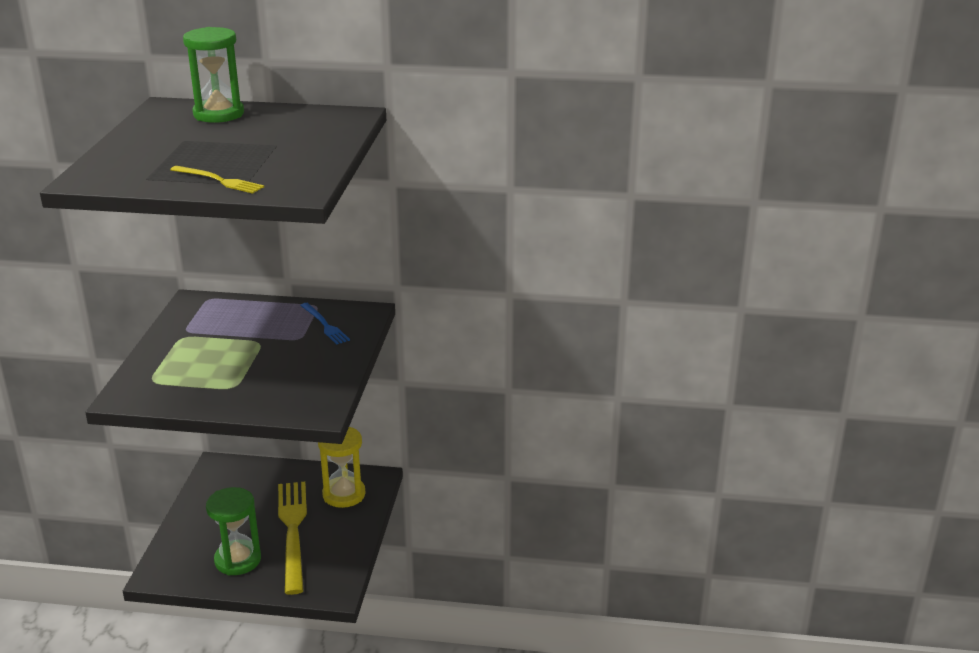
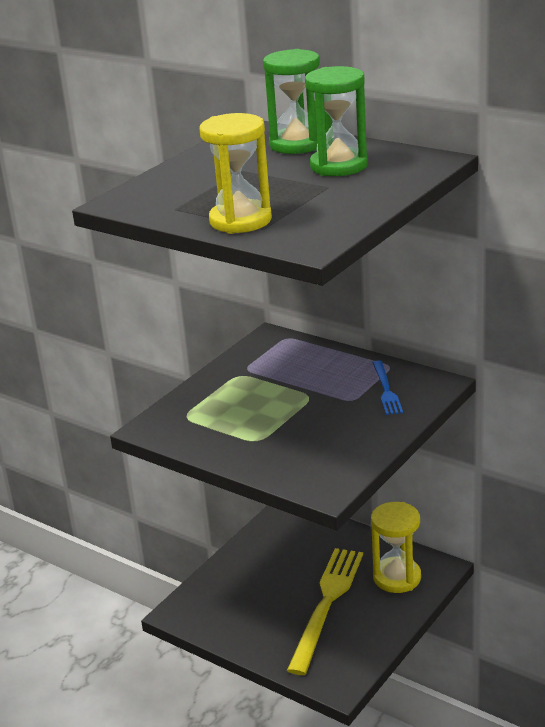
camera: 30 degrees right, 0 degrees up
(219, 180) = (240, 220): yellow fork -> yellow hourglass
(238, 560) = (259, 620): green hourglass -> green hourglass (338, 166)

